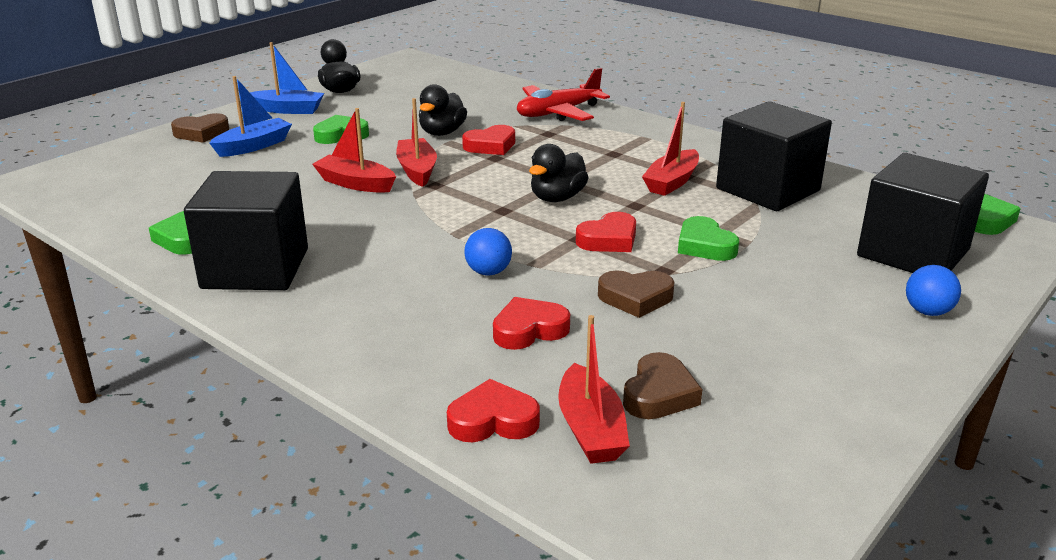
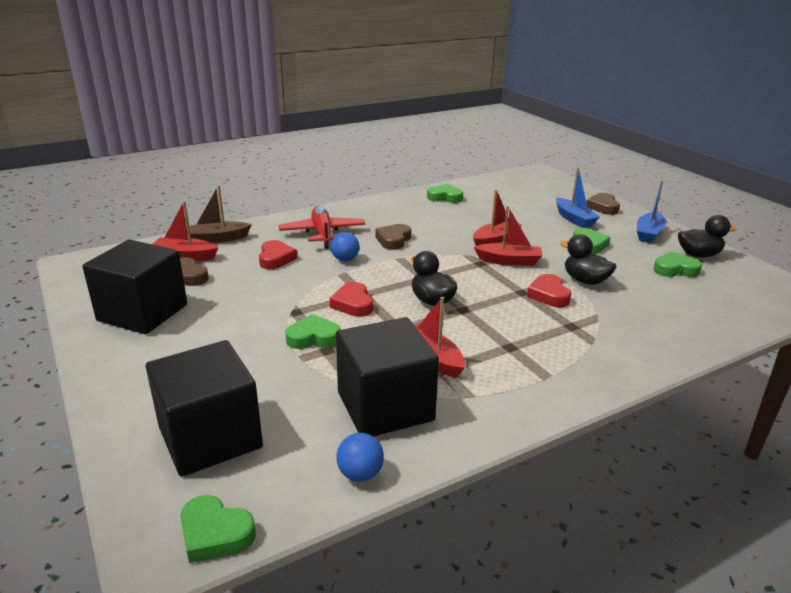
camera: 110 degrees right, 0 degrees up
(255, 268) = (399, 209): black cube -> black cube (143, 313)
(385, 99) = (675, 269): none -> green heart
(493, 420) = (217, 239): red heart -> brown boat
(558, 113) = (629, 344): red plane -> red plane (322, 234)
(635, 298) = (274, 294): brown heart -> brown heart (393, 240)
(927, 312) = (139, 398): blue ball -> blue ball (360, 474)

